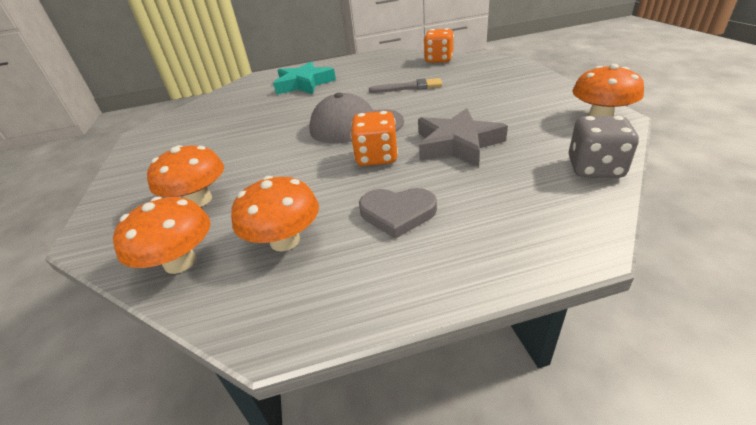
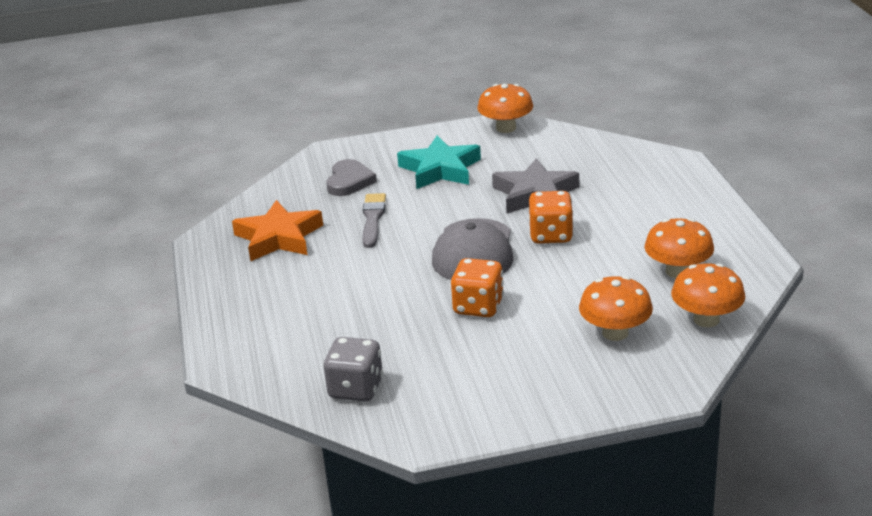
camera: 90 degrees left, 5 degrees down
(304, 84) = (301, 306): turquoise star -> turquoise star (440, 169)
(385, 67) = (278, 237): none -> orange star
(397, 213) = (643, 223): grey heart -> grey heart (349, 181)
(438, 60) = (280, 196): orange dice -> orange dice (478, 307)
(594, 168) = (590, 143): grey dice -> grey dice (356, 389)

